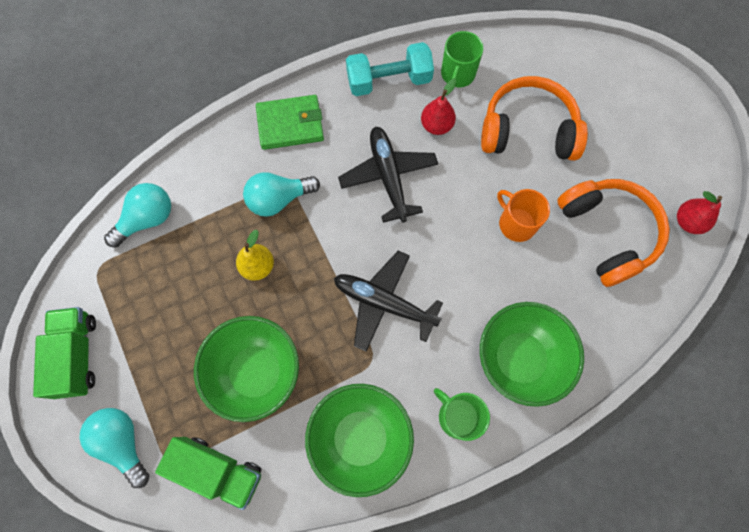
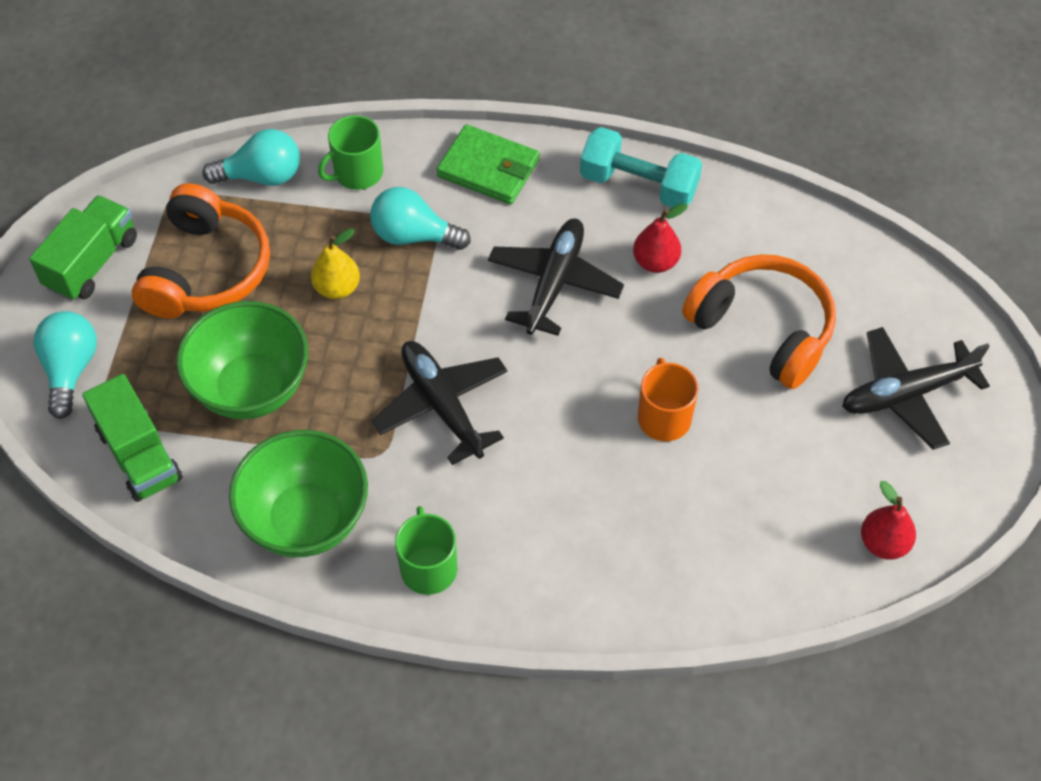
camera: 35 degrees right, 15 degrees down
(457, 74) = (727, 222): green mug -> green mug (357, 173)
(519, 358) = (547, 556): green bowl -> none
(607, 233) = (768, 493): orange headphones -> orange headphones (206, 270)
(631, 122) = (905, 394): none -> black plane

